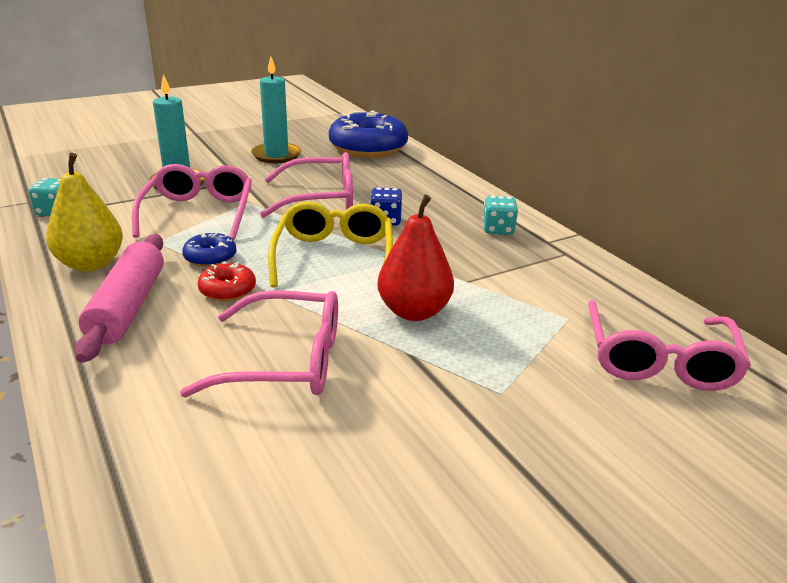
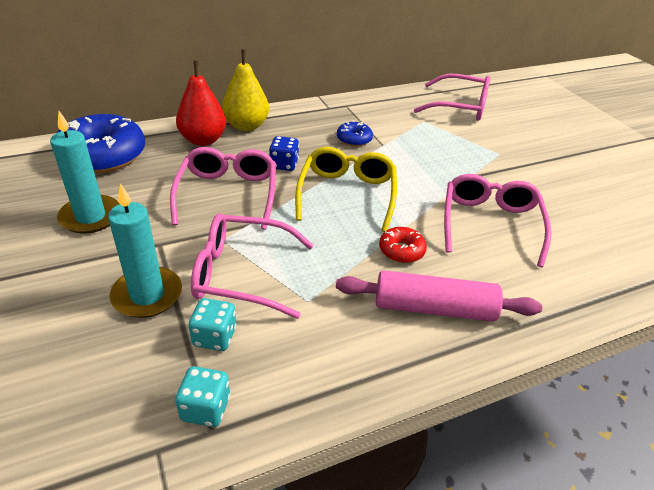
camera: 85 degrees left, 10 degrees up
(91, 264) = (354, 347): yellow pear -> yellow pear (246, 126)
(210, 257) = (344, 262): blue donut -> blue donut (354, 139)
(334, 257) = (347, 195): yellow glasses -> yellow glasses turned 90 degrees clockwise
(414, 311) = (423, 169): red pear -> red pear (203, 140)
(498, 229) = (308, 121): turquoise dice -> turquoise dice (214, 337)

